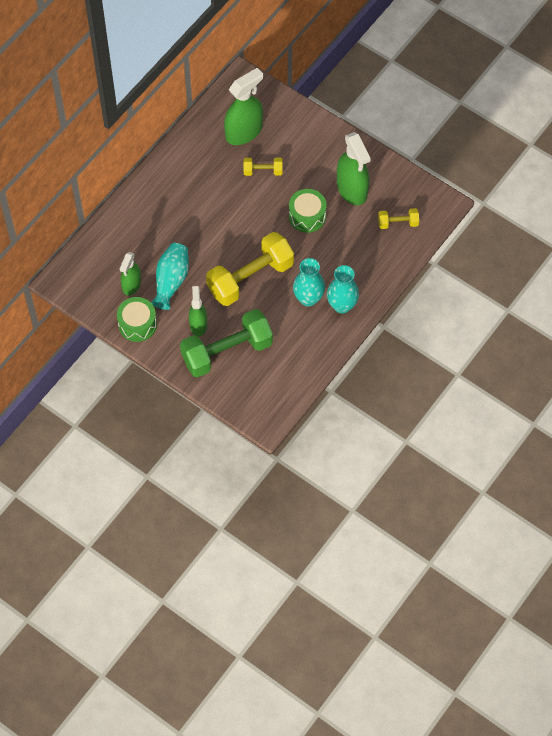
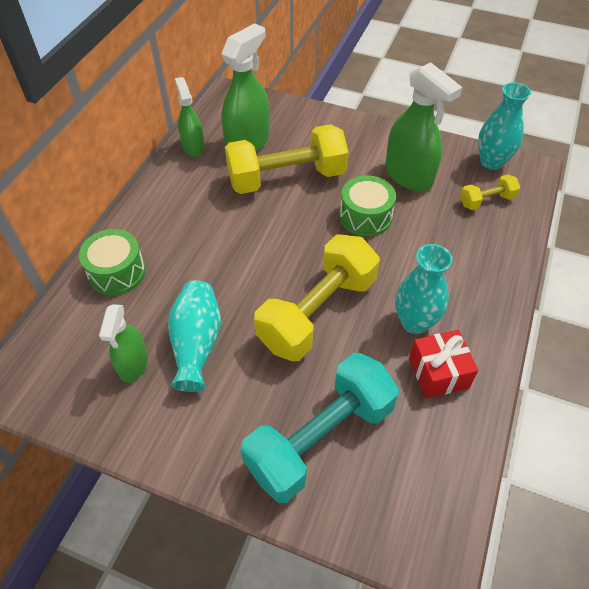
camera: 15 degrees left, 10 degrees down
(137, 324) = (155, 428): green drum -> green drum (117, 272)
(198, 324) = (258, 403): green spray bottle -> green spray bottle (193, 147)
(227, 352) = (320, 438): green dumbbell -> turquoise dumbbell
(263, 171) = (286, 178): yellow dumbbell -> yellow dumbbell, size x2.14
(309, 332) = (438, 373): none -> red gift
(342, 305) = (468, 321): turquoise vase -> turquoise vase (491, 162)

